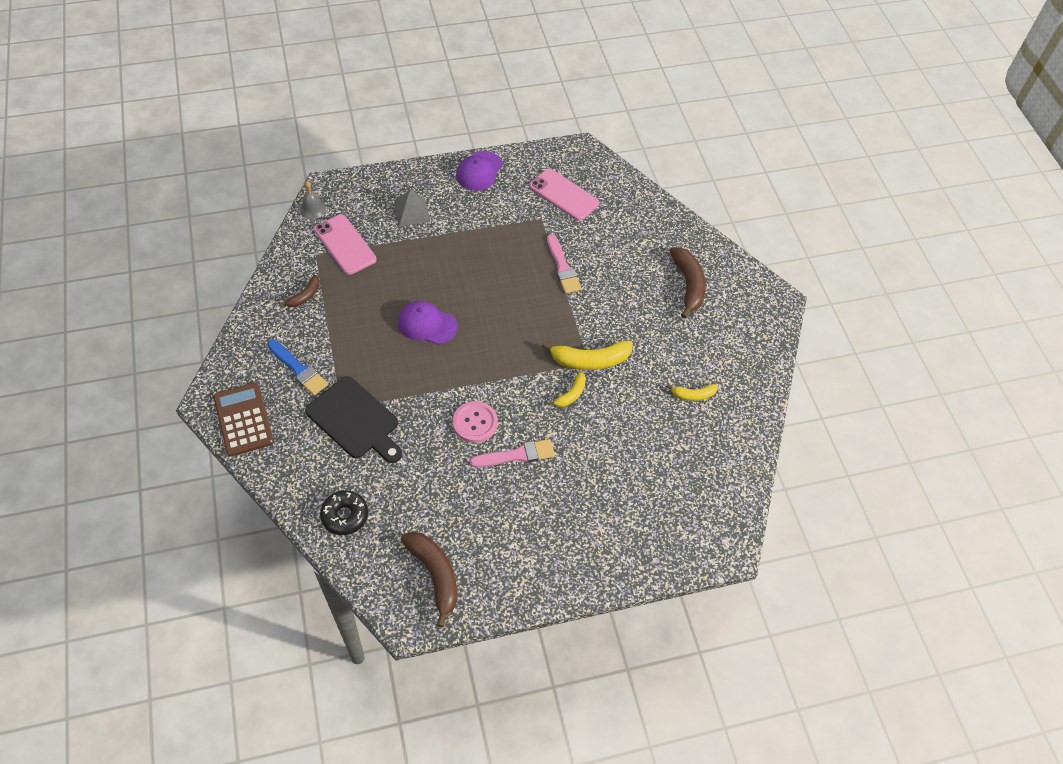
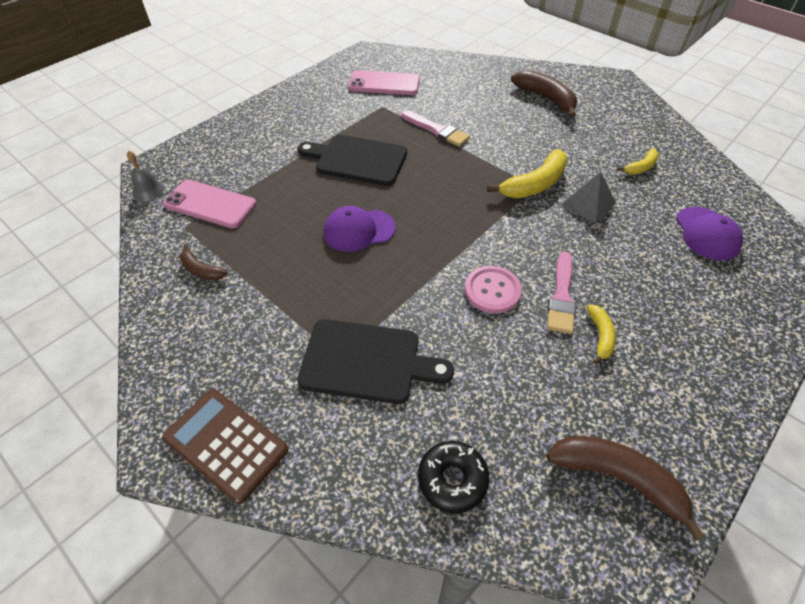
camera: 30 degrees left, 5 degrees down
(298, 369) = (254, 346): blue brush -> none
(304, 296) = (201, 270): brown banana -> brown banana turned 120 degrees clockwise
(411, 212) = (257, 150): grey pyramid -> grey pyramid (588, 203)
(476, 262) = (357, 160): none -> black cutting board
(479, 171) = (294, 97): purple cap -> purple cap (707, 234)
(517, 455) = (561, 296): pink brush -> pink brush turned 150 degrees clockwise
(571, 394) = (549, 218): yellow banana -> yellow banana (600, 336)

